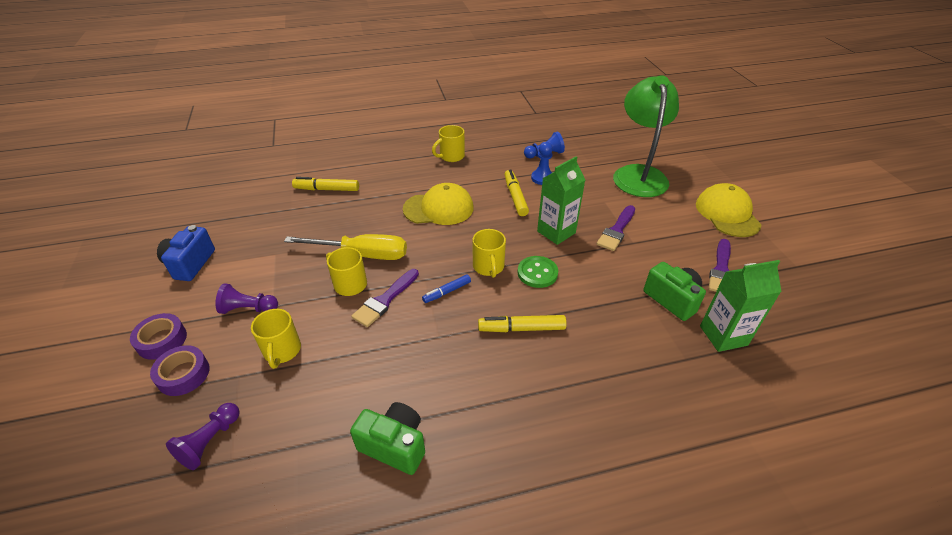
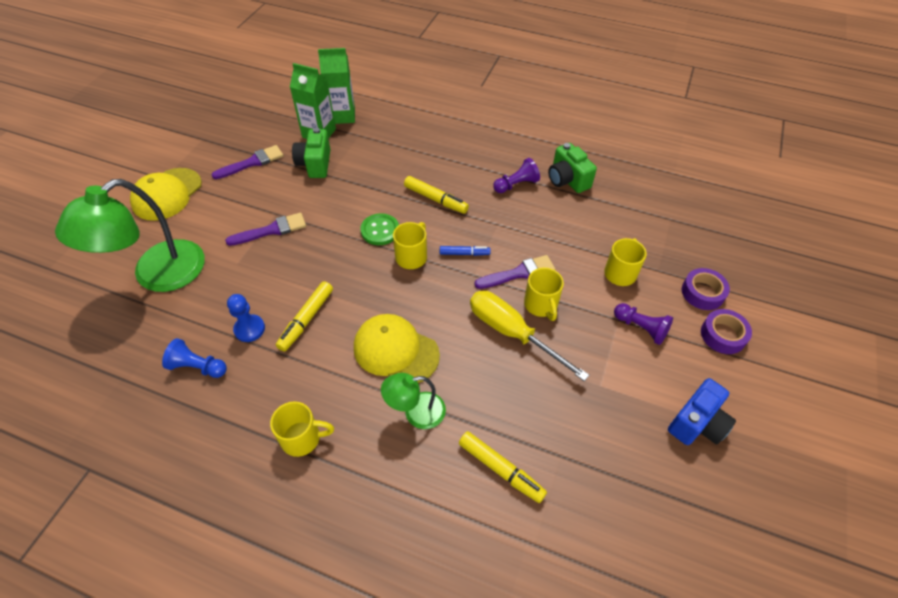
camera: 145 degrees left, 10 degrees up
(210, 441) = (683, 236): purple pawn -> purple pawn (516, 184)
(397, 189) = (416, 412): none -> green lamp
(556, 232) = (320, 257): green carton -> green carton (342, 116)

